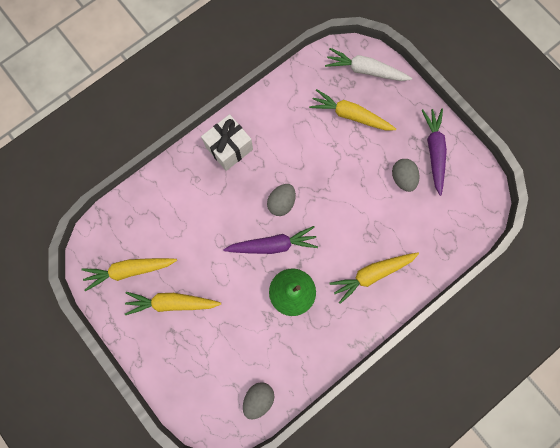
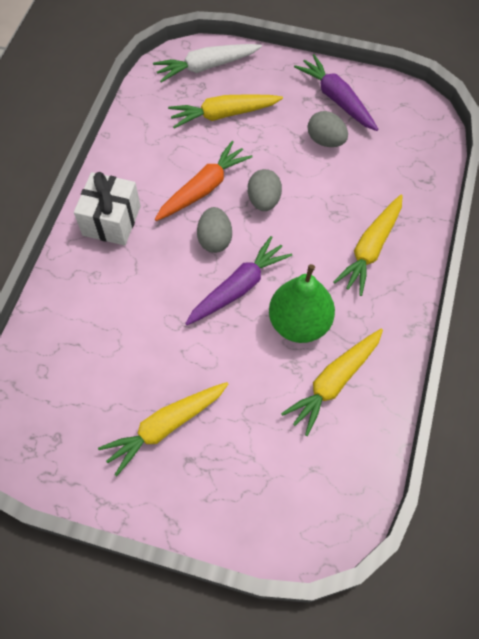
camera: 35 degrees left, 15 degrees down
(130, 270) = (83, 425): yellow carrot -> yellow carrot (334, 382)
(258, 398) = (352, 462): grey egg -> grey egg (264, 200)
(299, 162) = (203, 188): none -> orange carrot

